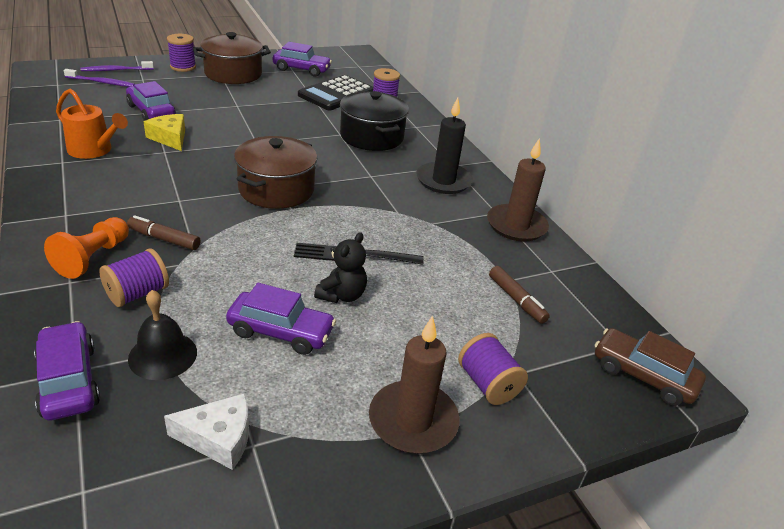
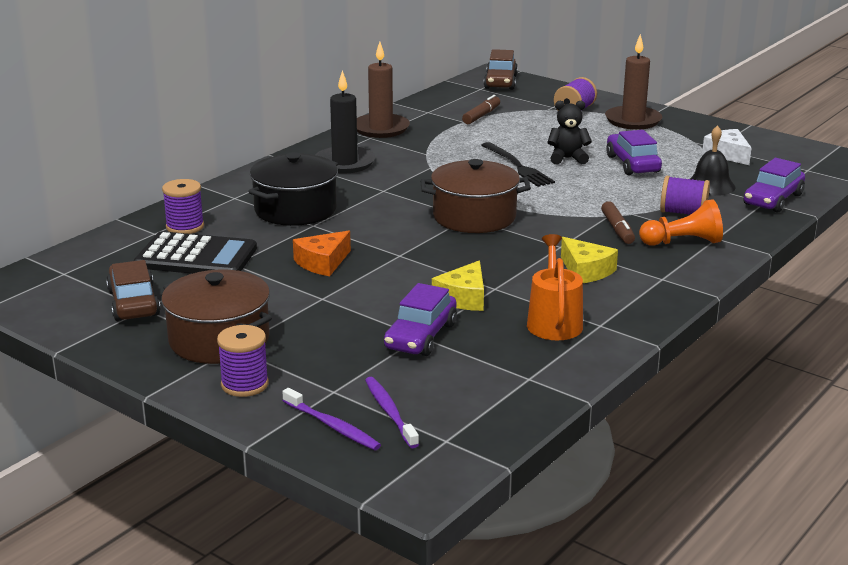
camera: 115 degrees left, 10 degrees down
(129, 191) = (585, 271): none -> yellow cheese
(280, 119) = (322, 263): none -> orange cheese
(301, 69) = (133, 303): purple car -> brown car

